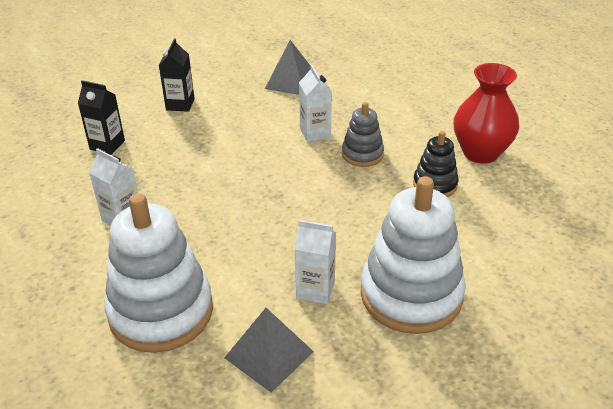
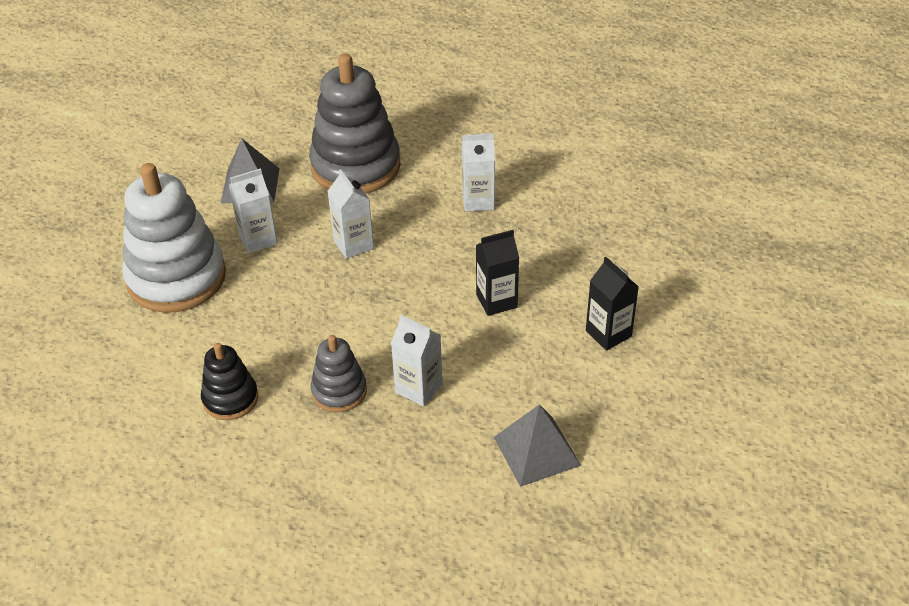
camera: 140 degrees right, 5 degrees up
(107, 145) = (599, 247): black carton -> black carton (496, 301)
(161, 312) = (355, 166): white stacking toy -> grey stacking toy
(249, 239) = (353, 244): none -> white carton
(480, 153) = (207, 477): red vase -> none

